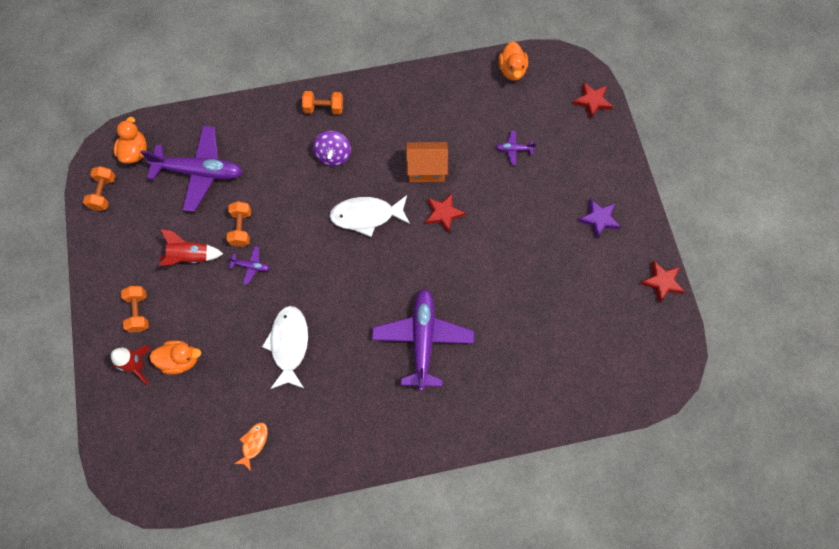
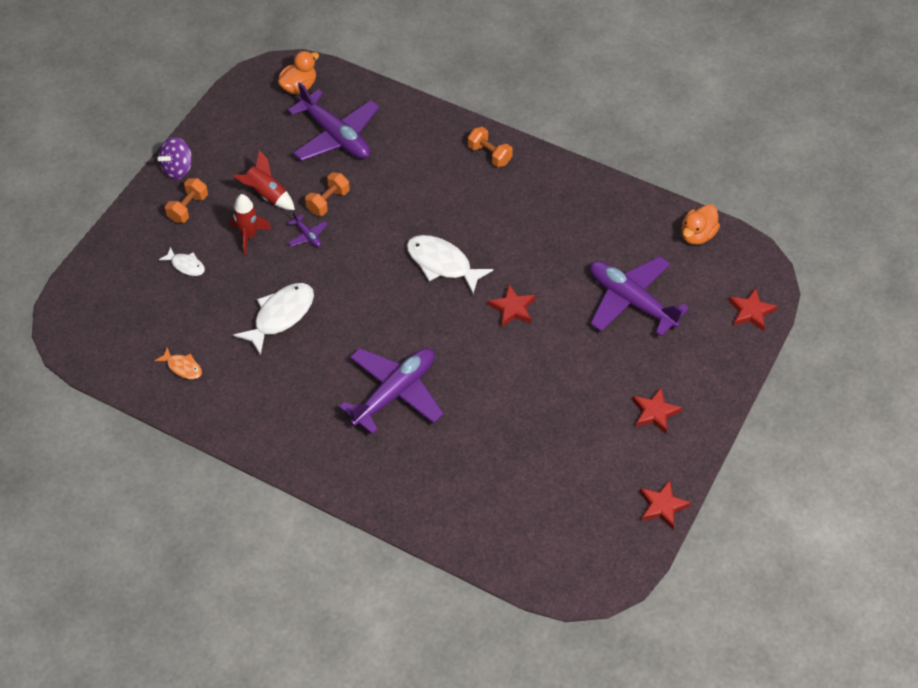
camera: 40 degrees right, 15 degrees down
(104, 193) = (245, 101): orange dumbbell -> none
(138, 366) = (150, 247): red rocket -> red rocket (249, 236)
(180, 360) = (186, 265): orange duck -> white fish
(254, 443) = (182, 367): orange fish -> orange fish turned 60 degrees clockwise
(333, 155) = (461, 197): purple spinning top -> purple spinning top (178, 169)
(426, 169) = (533, 263): orange house -> none
(514, 149) = (631, 301): purple plane -> purple plane, size x2.40
(599, 219) = (654, 412): purple star -> red star

